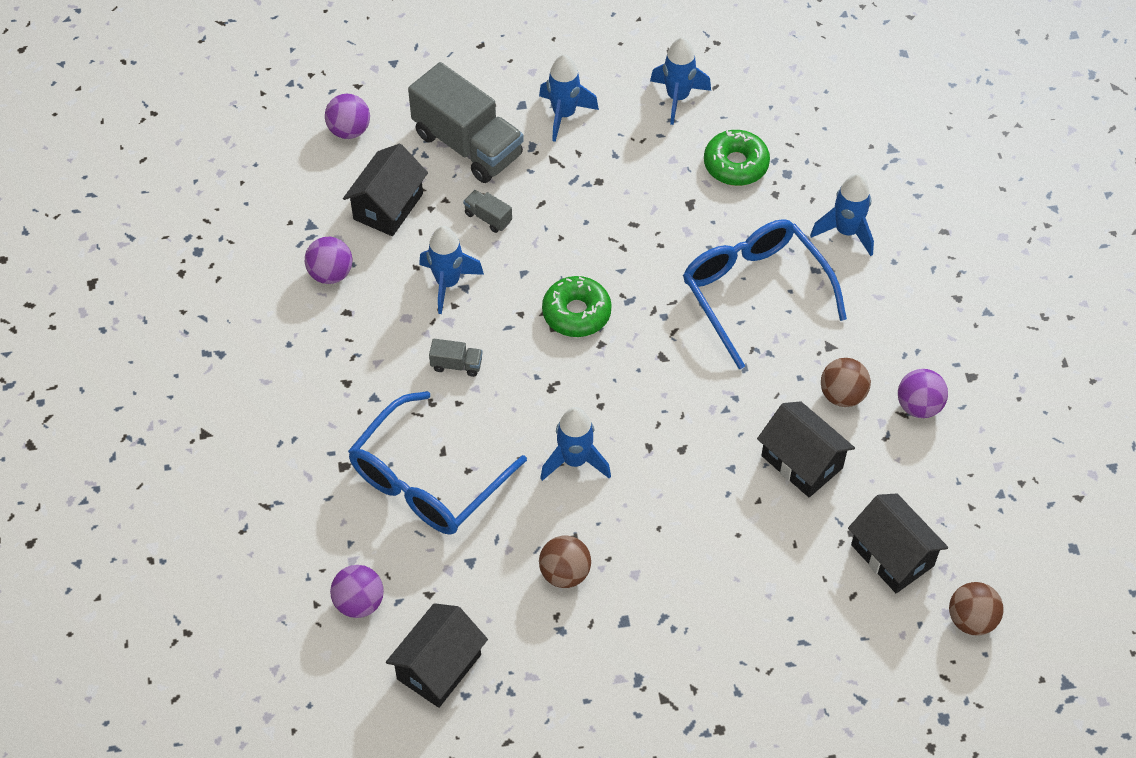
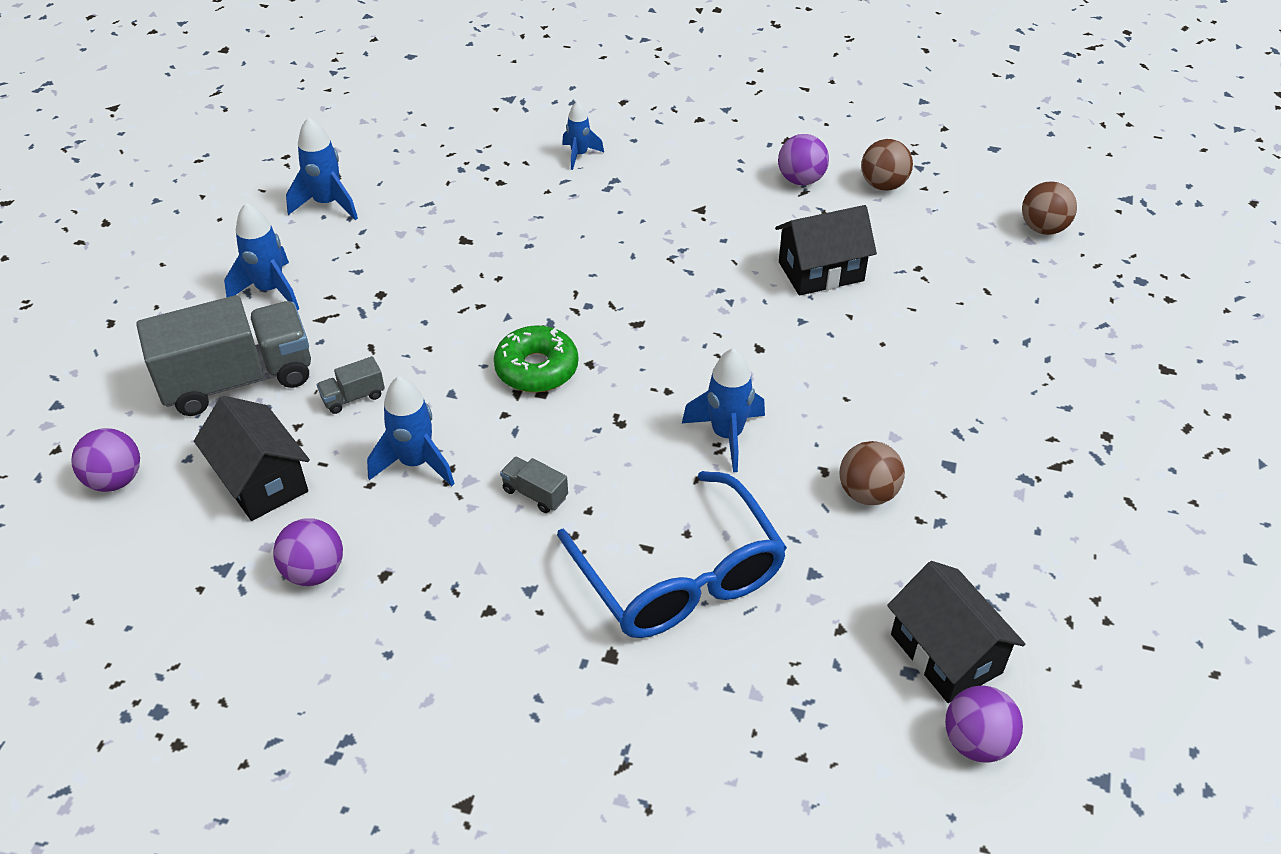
camera: 65 degrees left, 10 degrees down
(359, 602) = (821, 707): purple ball -> purple ball (976, 742)
(456, 365) = (535, 494): grey truck -> grey truck turned 90 degrees counterclockwise
(736, 164) = (444, 194): green donut -> none
(754, 292) = (604, 234): blue glasses -> none
(842, 395) = (761, 220): brown ball -> brown ball (883, 185)
(846, 232) = (579, 155): blue rocket -> blue rocket, size x0.65
(892, 555) = (954, 251): black house -> none

